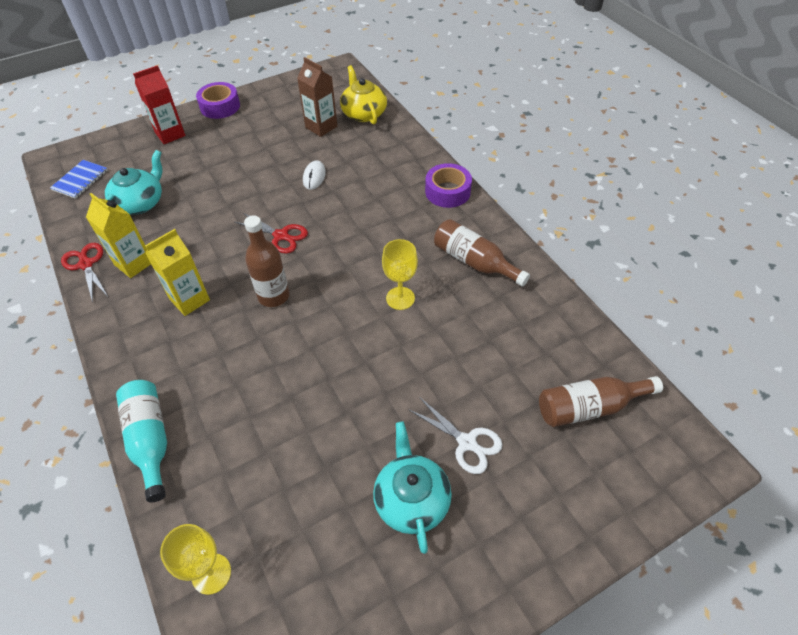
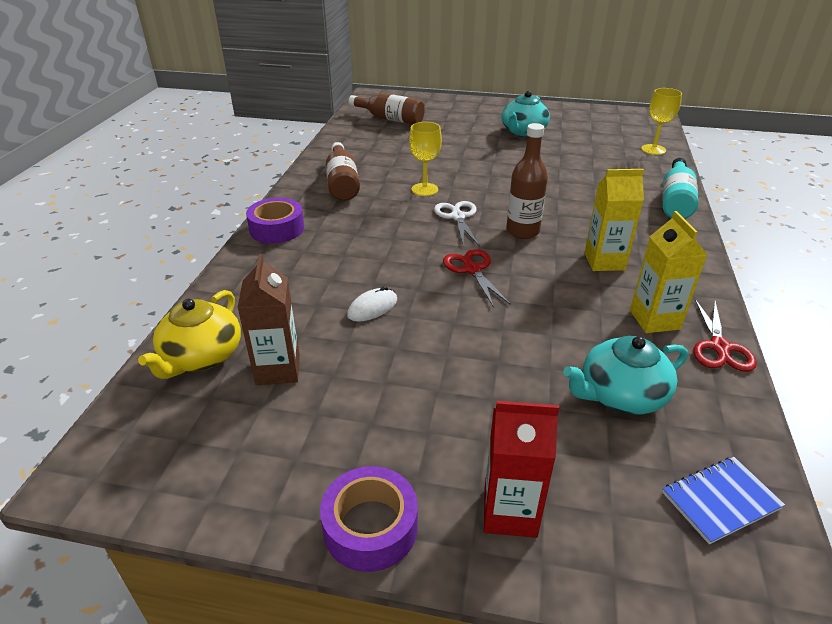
camera: 140 degrees left, 15 degrees down
(467, 442) = (470, 133): white scissors -> white scissors (457, 217)

